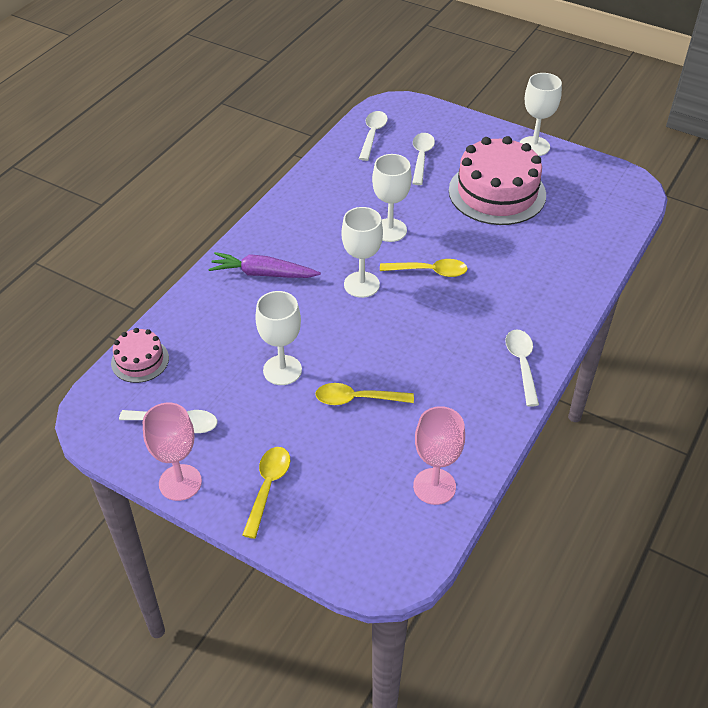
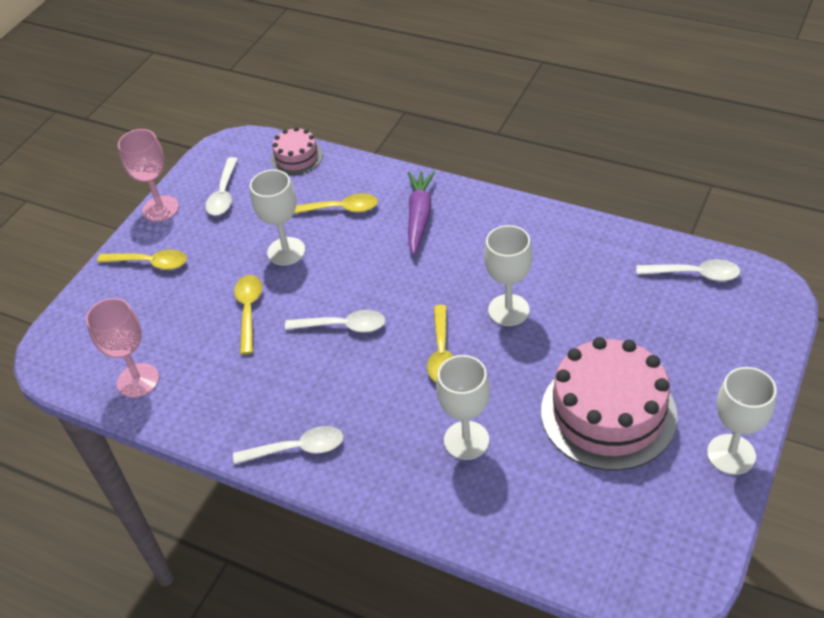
camera: 90 degrees right, 0 degrees up
(234, 328) = (340, 209): none -> yellow spoon
(361, 284) = (412, 295): white goblet -> white goblet (466, 440)
(421, 157) = (661, 327): white spoon -> white spoon (343, 326)

